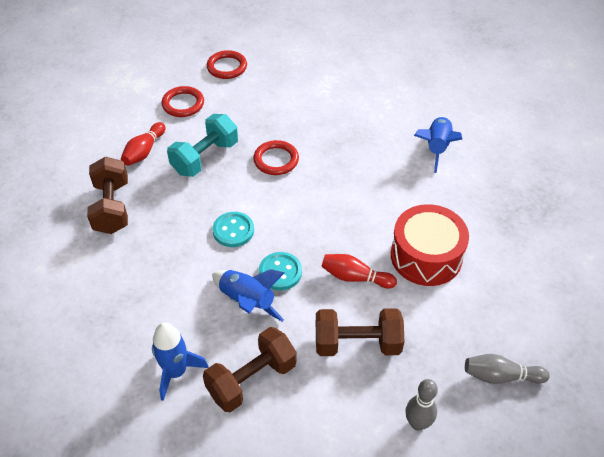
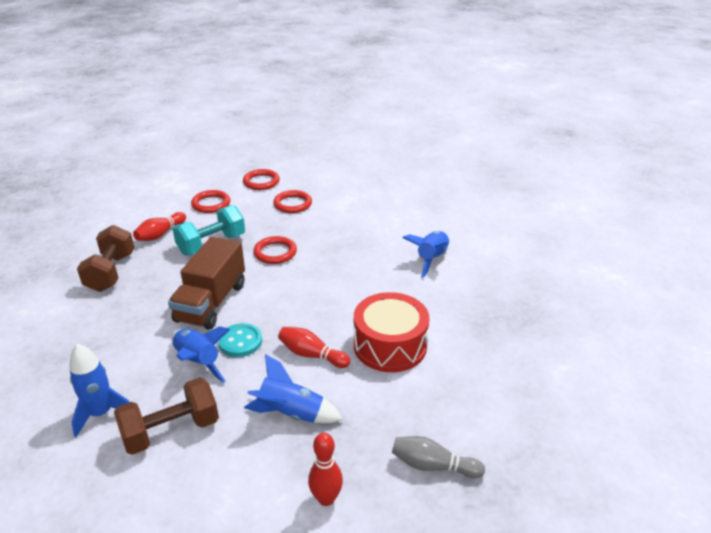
camera: 10 degrees right, 15 degrees down
(233, 230) = (211, 302): turquoise button -> brown truck
(272, 94) = (292, 204): none -> red ring
(357, 343) = (291, 413): brown dumbbell -> blue rocket
(417, 423) = (326, 498): grey bowling pin -> red bowling pin

